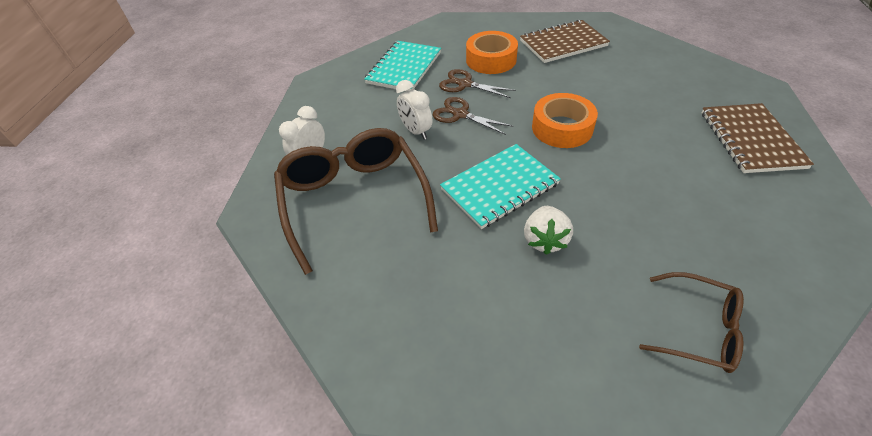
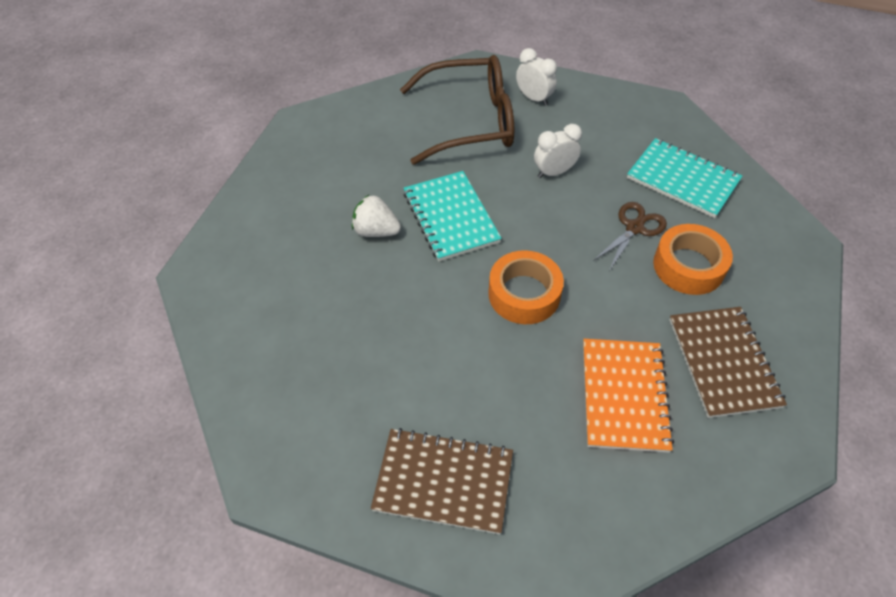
camera: 100 degrees right, 5 degrees up
(460, 114) = (574, 212): brown scissors -> none
(616, 75) = (624, 395): none -> orange notebook
(697, 329) = (252, 296): brown glasses -> none

